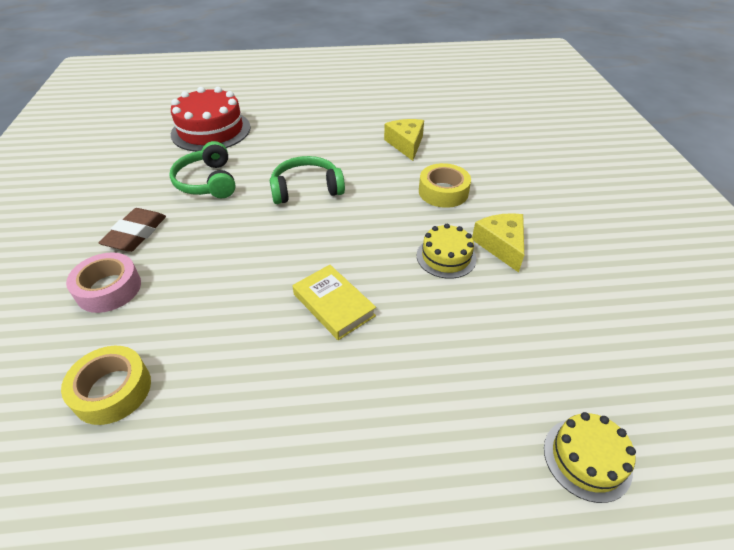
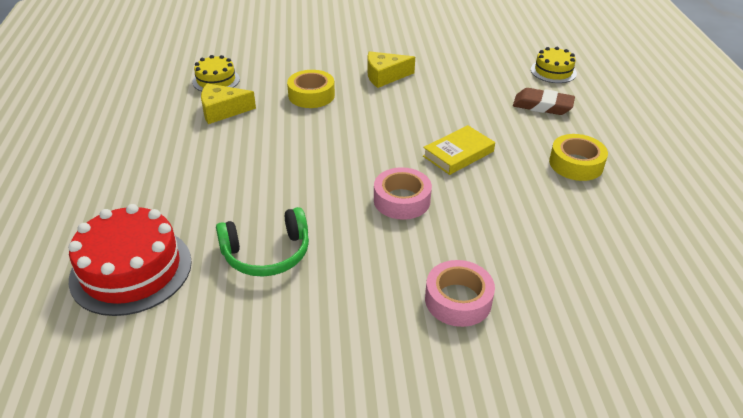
camera: 90 degrees left, 5 degrees down
(112, 390) = (572, 265): yellow tape -> yellow tape (576, 164)
(136, 234) = (367, 299): brown eraser -> brown eraser (542, 106)
(256, 256) = (402, 200): none -> pink tape
(306, 189) = (294, 174): green headphones -> none
(446, 257) = (399, 100): yellow cake -> yellow cake (216, 80)

